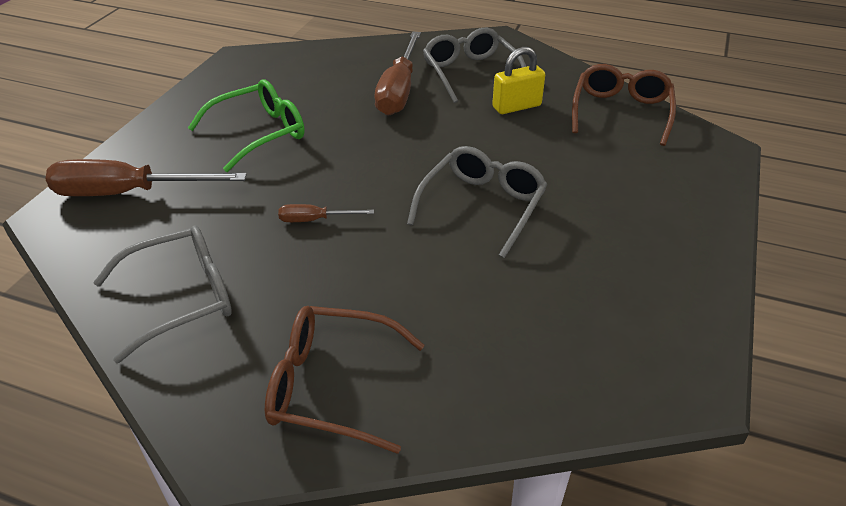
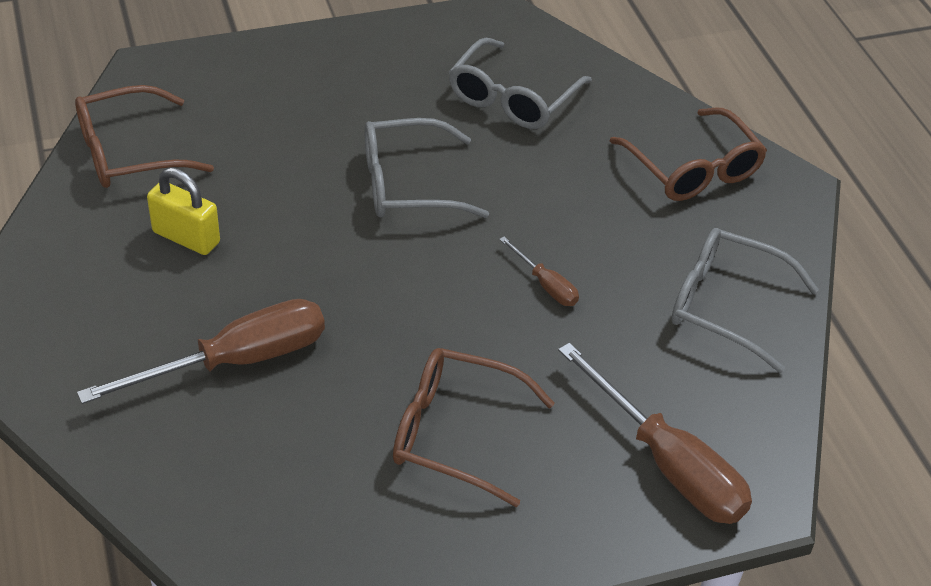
camera: 130 degrees left, 5 degrees up
(259, 133) = (454, 433): green glasses -> brown glasses
(470, 73) = (127, 316): grey glasses -> grey glasses (512, 98)

